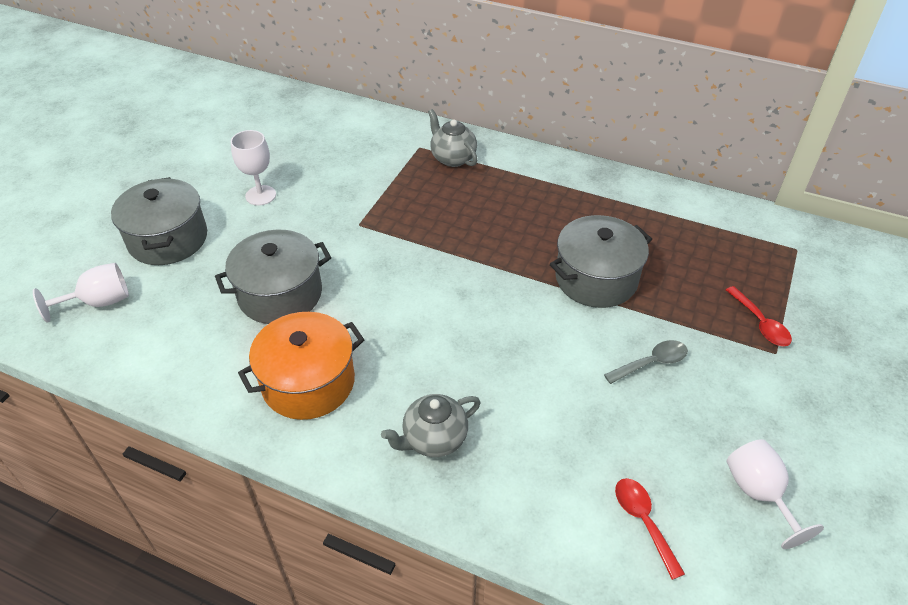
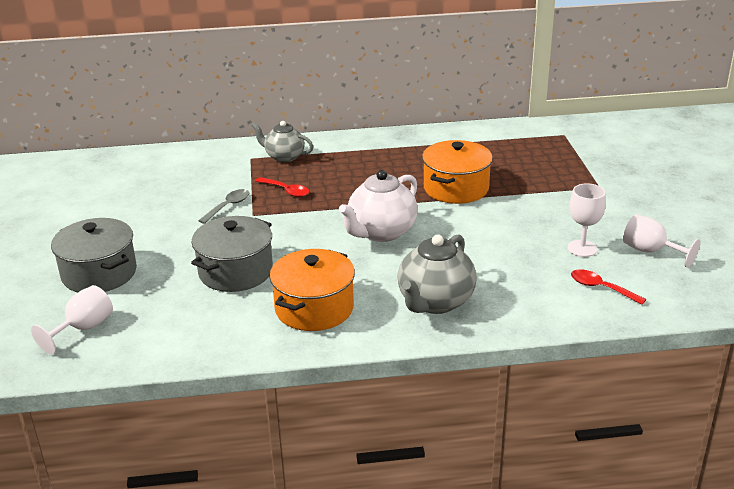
camera: 30 degrees left, 15 degrees down
(260, 195) = (150, 223): white goblet -> white goblet (582, 248)
(434, 439) = (435, 302): grey teapot -> grey teapot, size x1.51
(462, 307) = (381, 232): none -> white teapot
(596, 279) = (456, 188): grey pot -> orange pot
(651, 363) = (533, 216): grey spoon -> grey spoon (228, 206)
(760, 324) = (577, 176): red spoon -> red spoon (286, 191)

